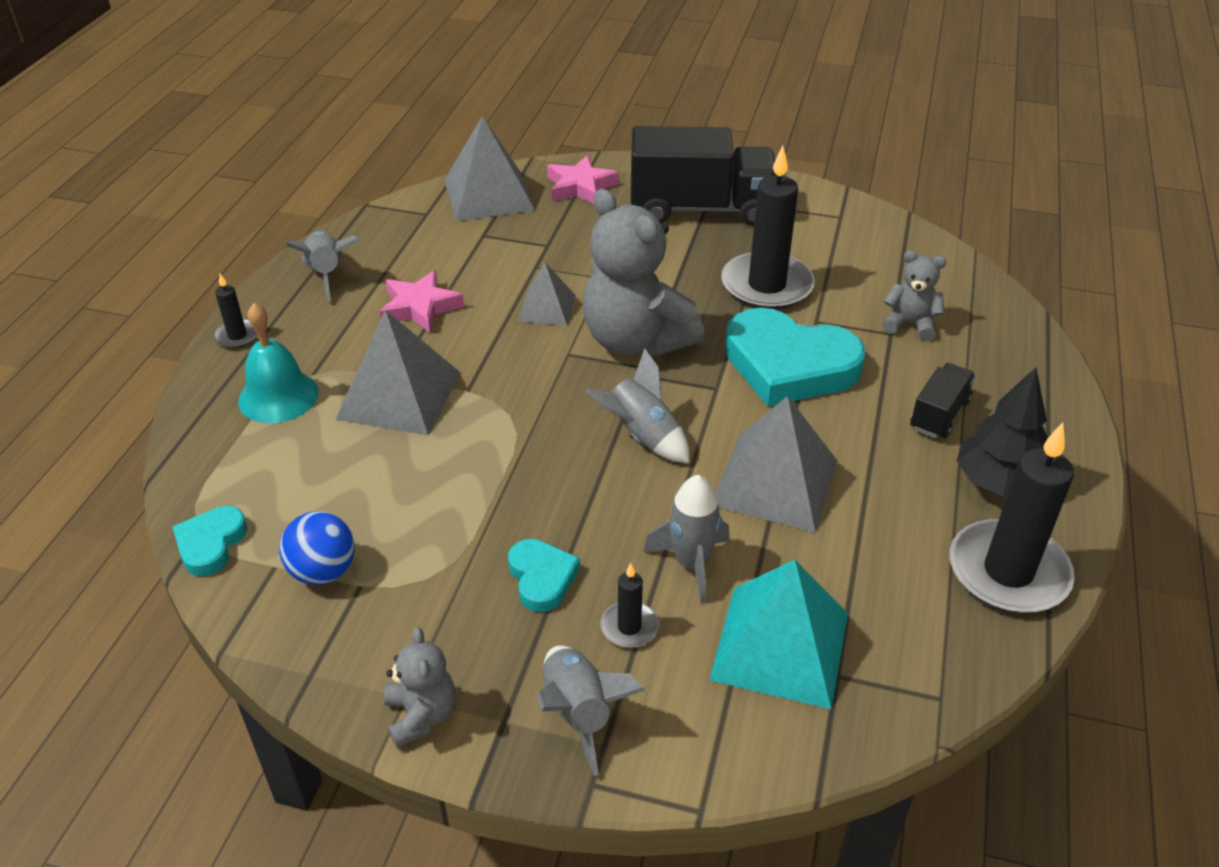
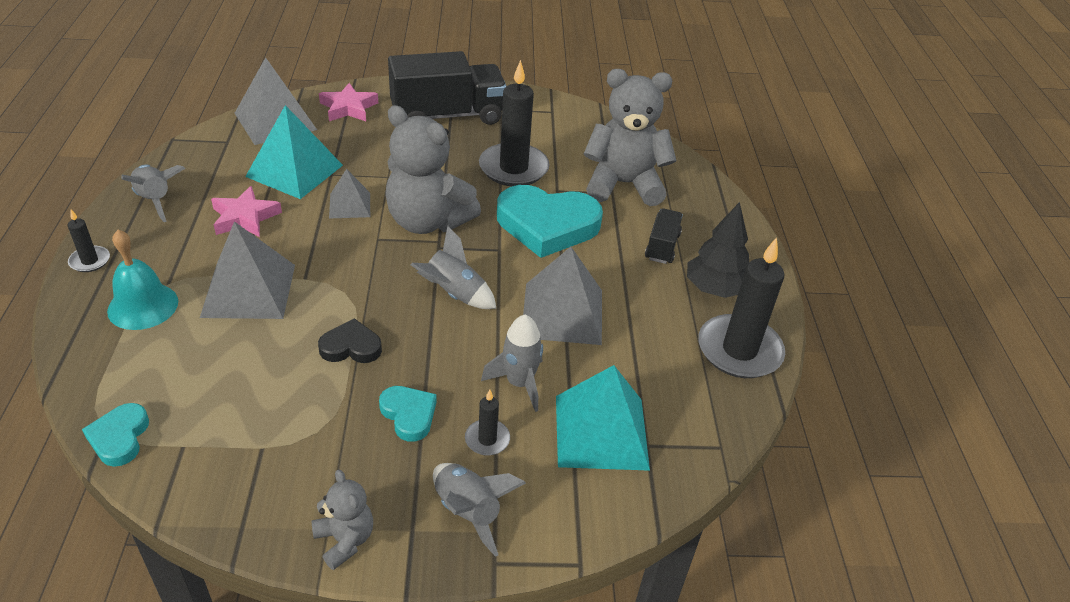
camera: 20 degrees left, 0 degrees up
(323, 571) = (227, 442): blue ball -> none
(493, 257) = (294, 171): none -> turquoise pyramid
(497, 482) = (351, 347): none -> black heart
(910, 324) = (623, 184): grey teddy bear -> grey teddy bear, size x2.04

